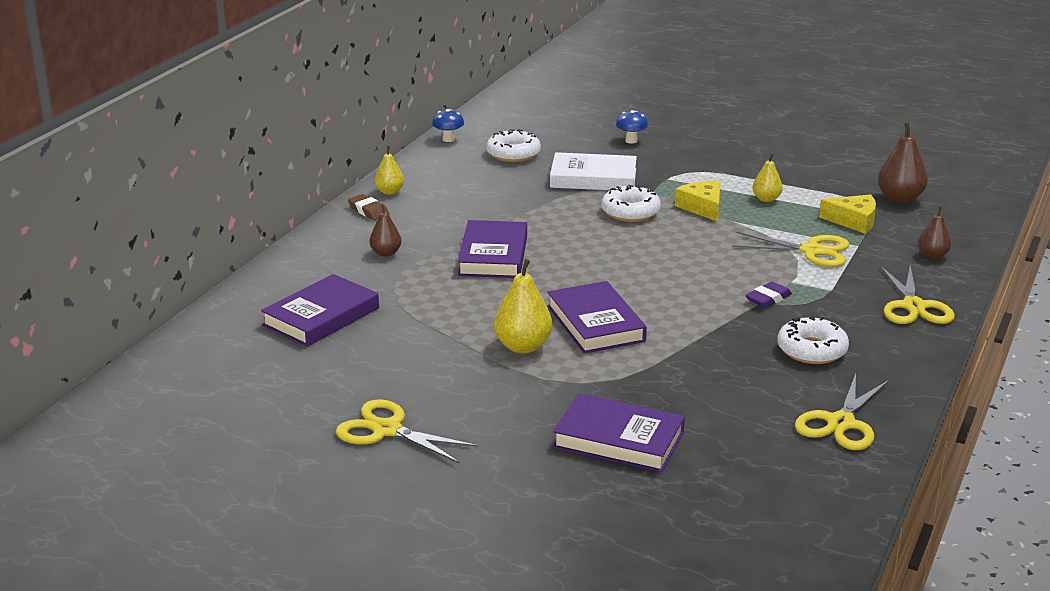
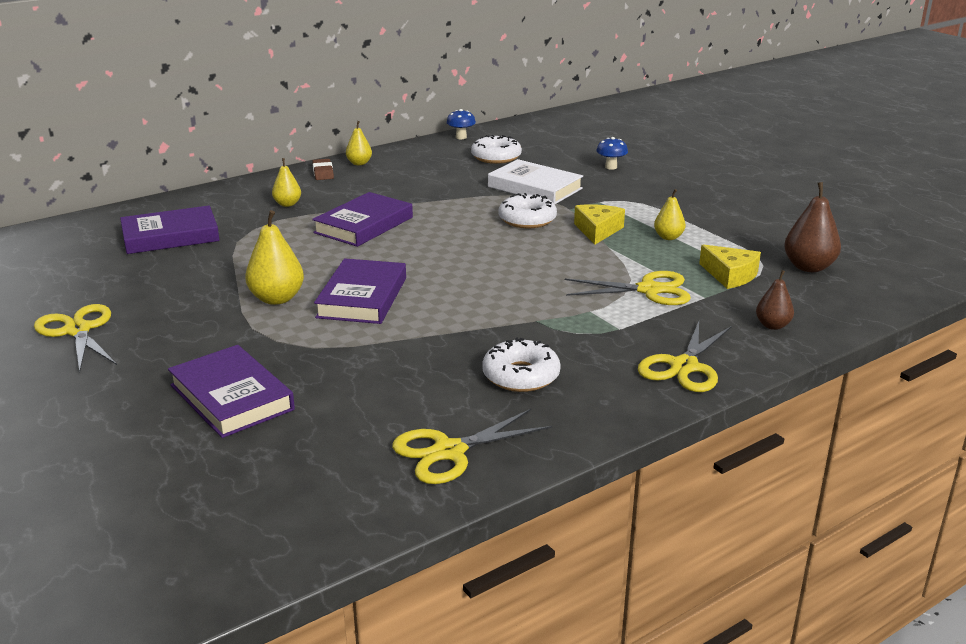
camera: 30 degrees right, 0 degrees up
(386, 253) = (287, 204): brown pear -> yellow pear
(768, 298) = (546, 319): purple eraser -> none
(811, 251) = (649, 290): yellow scissors -> yellow scissors turned 45 degrees counterclockwise

